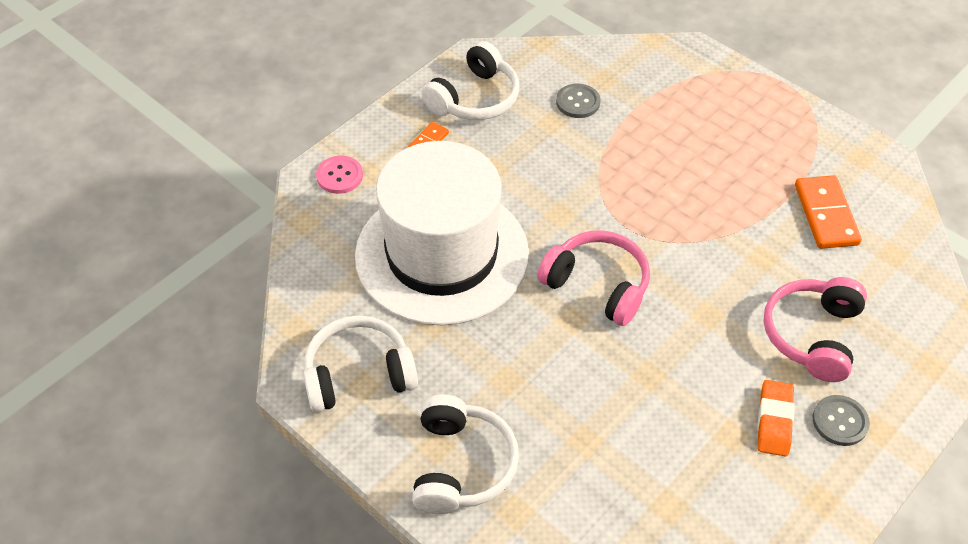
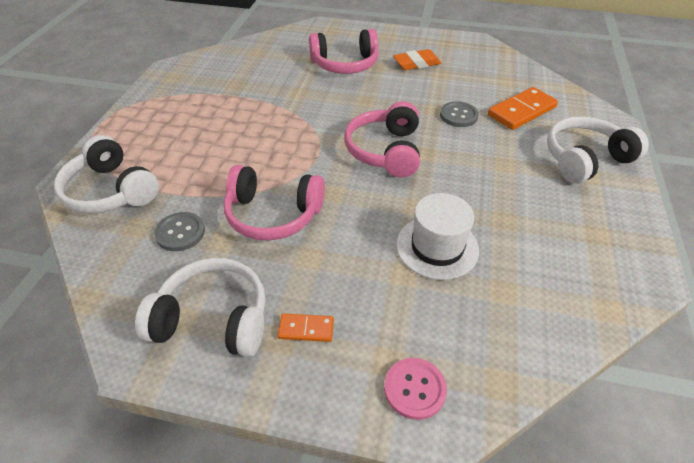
camera: 120 degrees left, 5 degrees down
(359, 375) = (594, 242): white headphones -> white headphones (111, 191)
(442, 254) = (437, 247): white hat -> white hat, size x0.47
(560, 164) = (273, 214): none -> pink headphones
(825, 215) = (240, 79): orange domino -> orange domino (521, 111)
(840, 421) = (394, 46): grey button -> grey button (458, 115)

